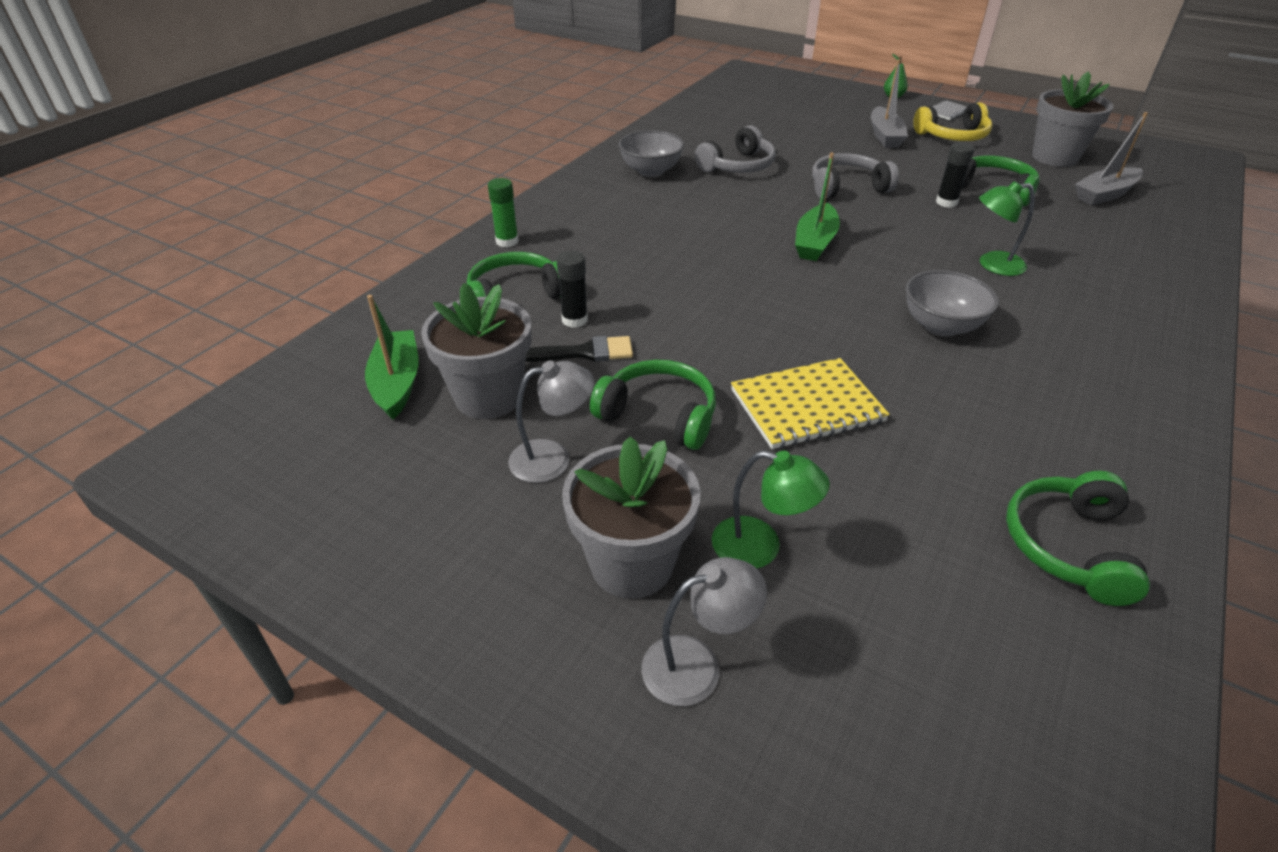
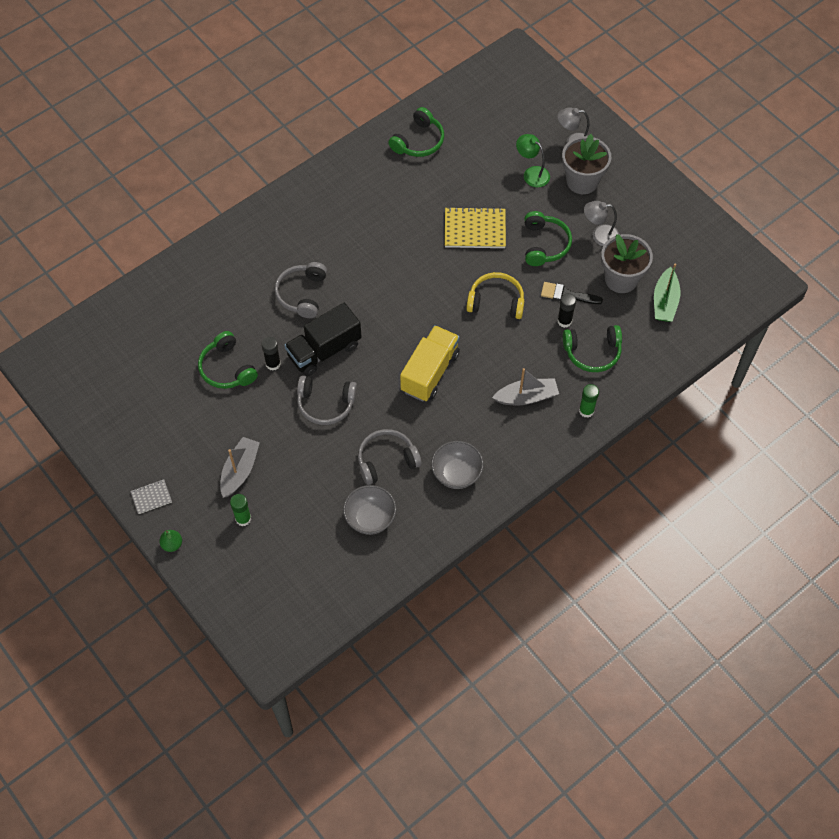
camera: 160 degrees left, 20 degrees up
(659, 415) = (544, 244): green headphones -> green headphones turned 135 degrees counterclockwise
(743, 233) = (430, 372): none -> yellow truck
(815, 242) = (391, 348): green boat -> none
(847, 116) = (243, 519): none -> green glue stick
(898, 224) = (324, 350): none -> black truck
(941, 326) = (373, 257): grey bowl -> grey bowl (370, 518)
(953, 136) = (186, 452): yellow headphones -> yellow headphones (496, 301)
(992, 265) = (302, 294): green lamp -> grey headphones
(1054, 157) = (140, 395): grey flower pot -> none
(1104, 195) = (159, 338): grey boat -> grey boat (526, 397)

